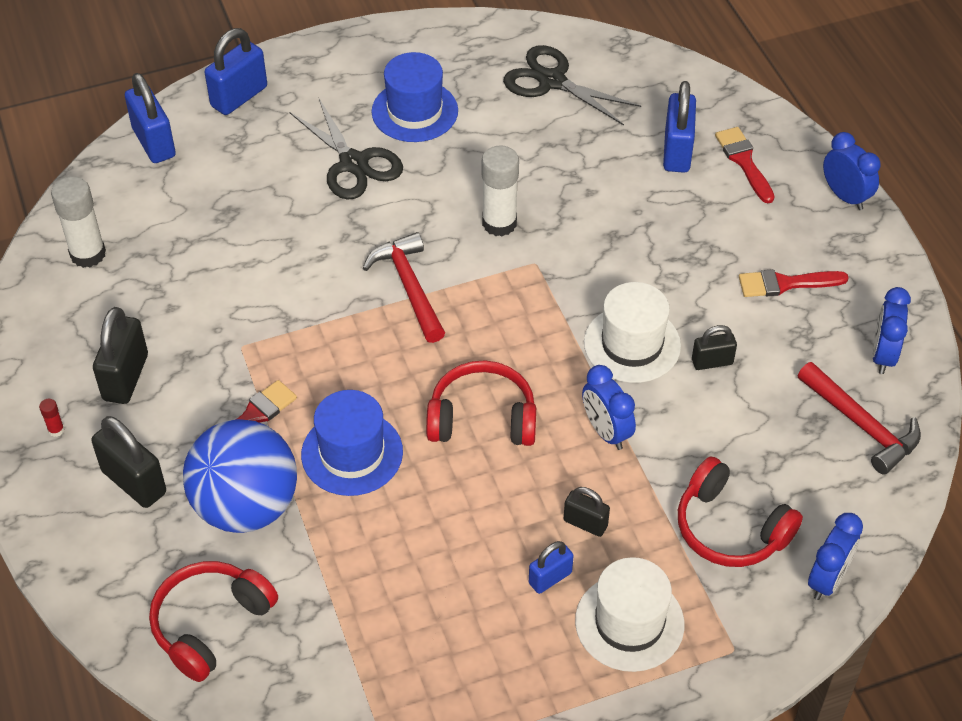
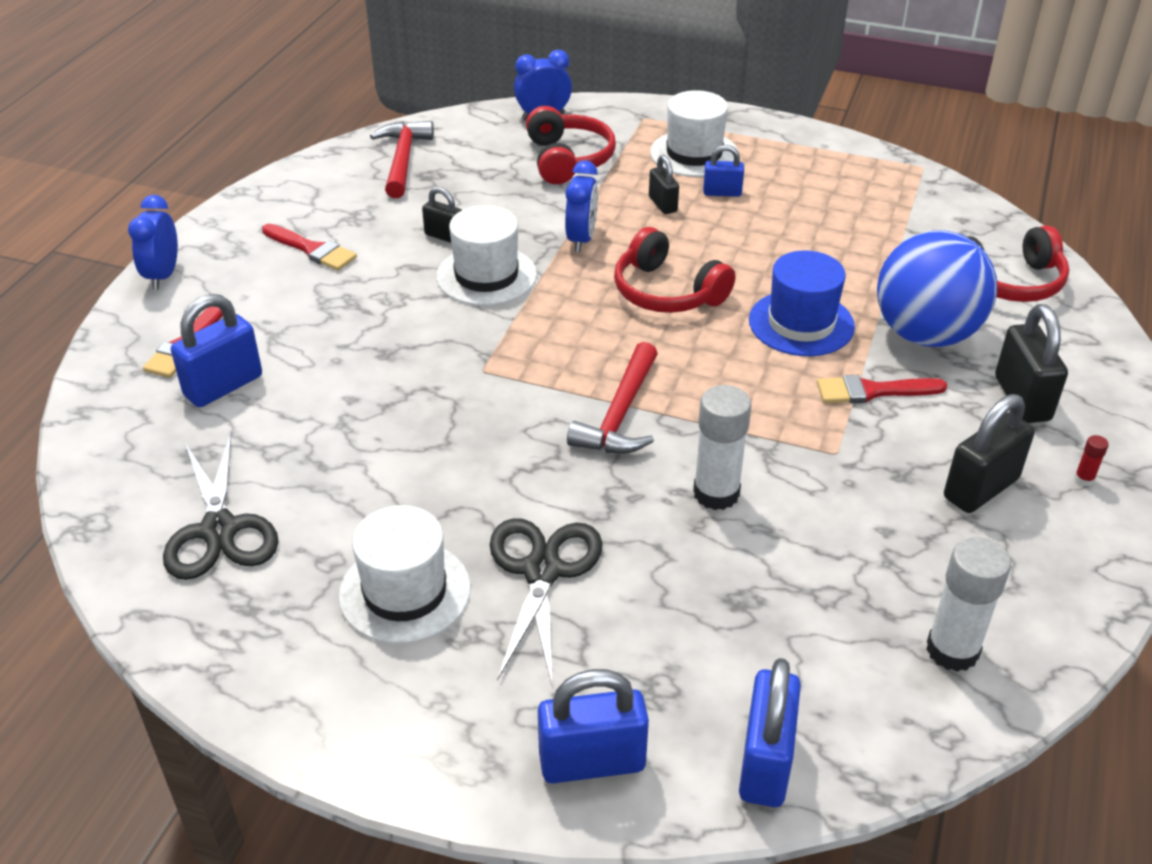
camera: 140 degrees left, 10 degrees down
(415, 111) = (405, 592): blue hat -> white hat
(499, 223) = (469, 420): white glue stick -> white glue stick (716, 493)
(882, 355) = (324, 181): blue clock -> none

